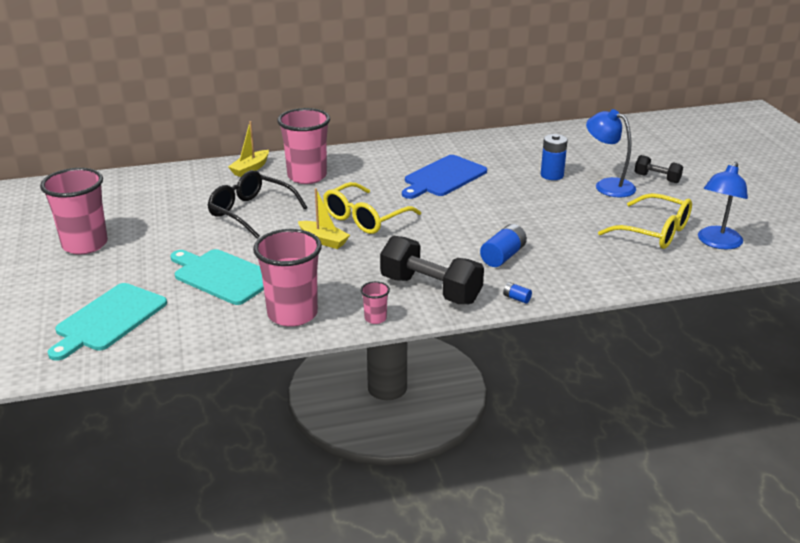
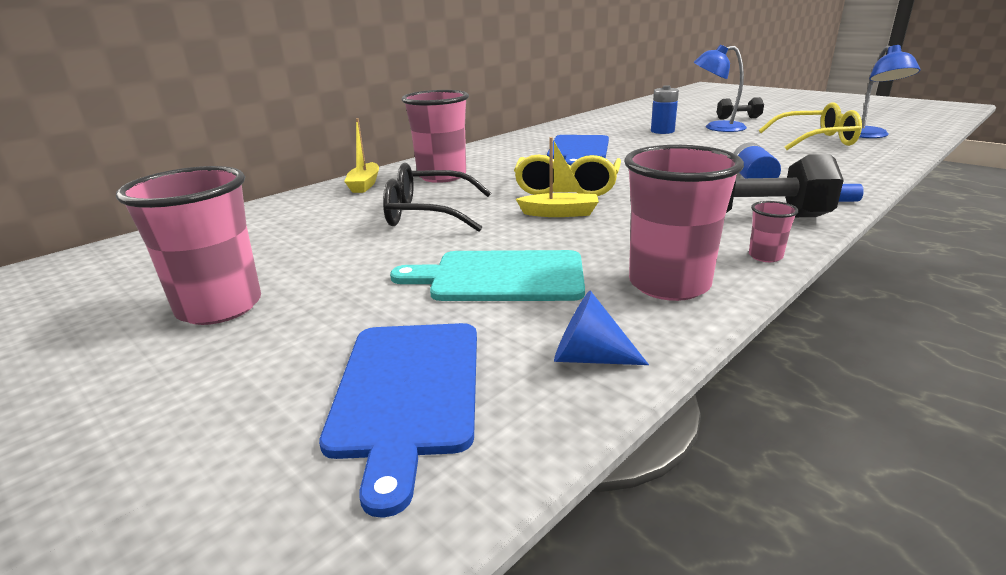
camera: 30 degrees left, 5 degrees down
(108, 319) = (407, 391): turquoise cutting board -> blue cutting board
(193, 335) = (589, 358): none -> blue cone

